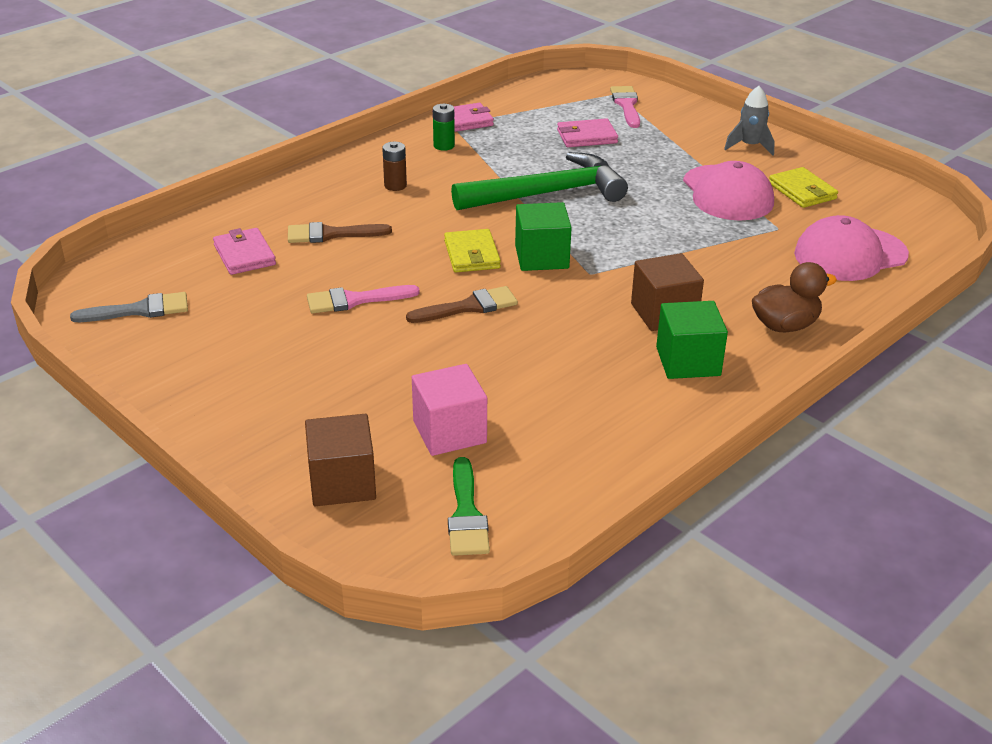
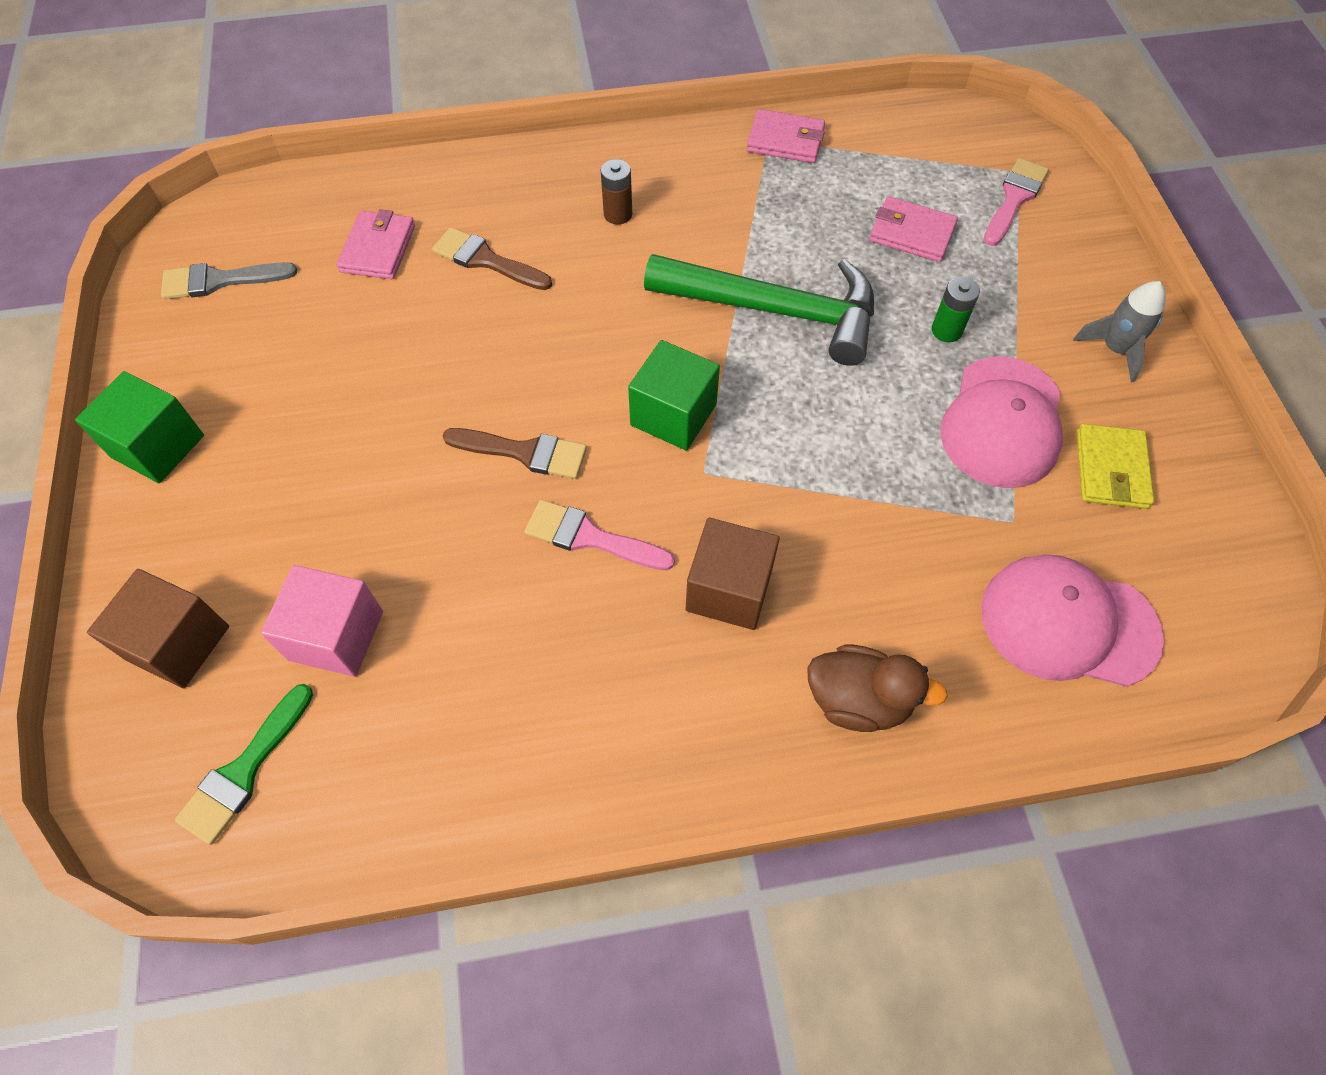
camera: 35 degrees right, 25 degrees up
(139, 310) = (220, 280): grey brush -> grey brush turned 150 degrees clockwise
(355, 300) = (421, 376): pink brush -> pink brush (590, 537)
(444, 146) = (728, 172): green battery -> green battery (946, 330)
(472, 254) = (601, 369): yellow wallet -> none
(688, 361) = (683, 688): green cube -> green cube (158, 446)

